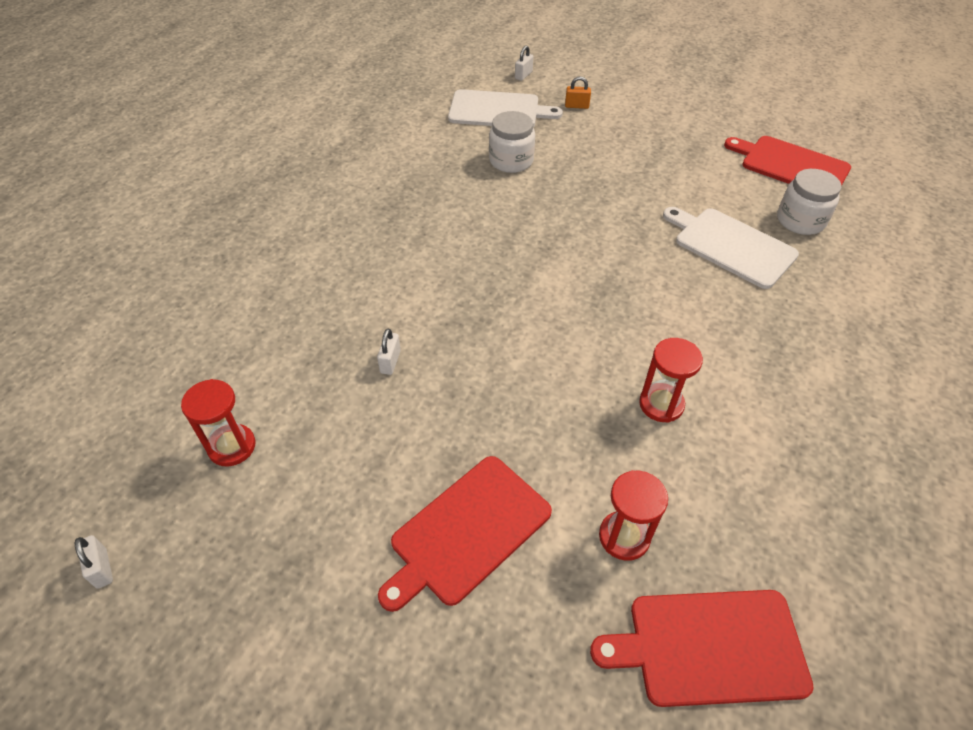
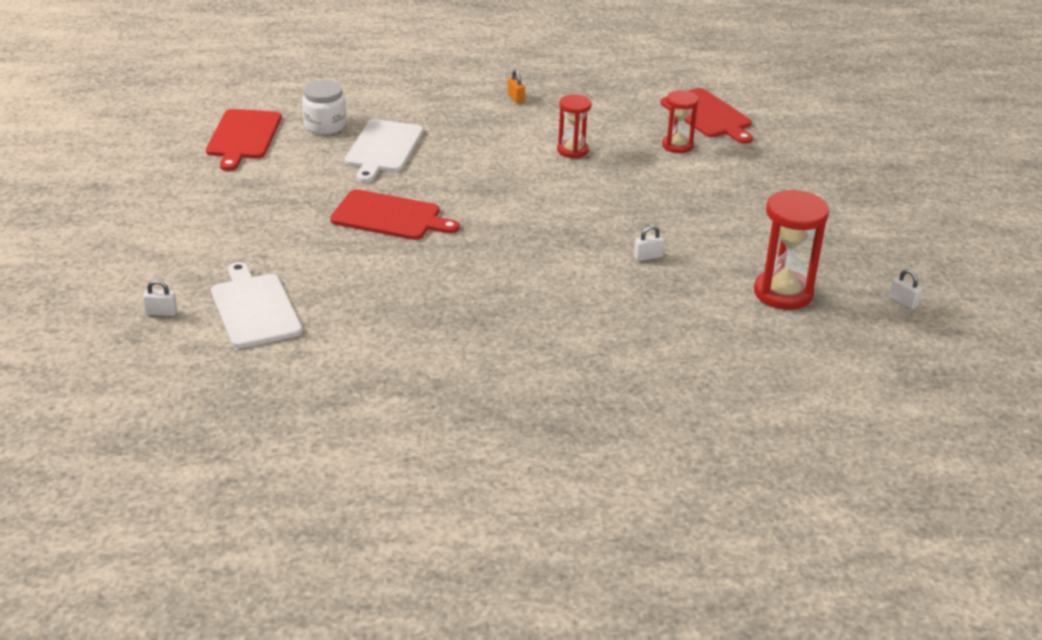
camera: 120 degrees left, 15 degrees down
(102, 568) = (903, 302): white padlock -> white padlock turned 75 degrees counterclockwise
(232, 446) = (783, 293): red hourglass -> red hourglass, size x1.63
(467, 531) = (731, 191): red cutting board -> red cutting board (390, 216)
(511, 161) = (346, 274): white jar -> none
(576, 106) = (211, 261): orange padlock -> orange padlock (516, 98)

